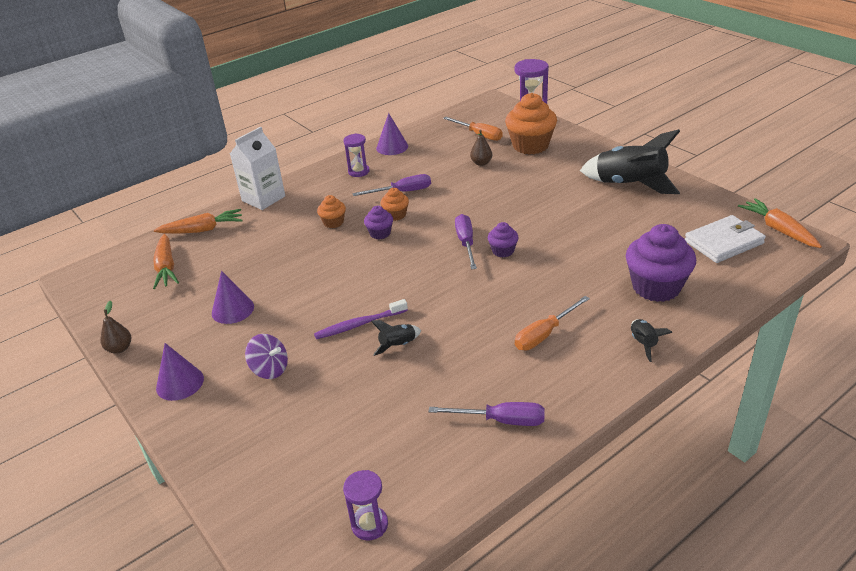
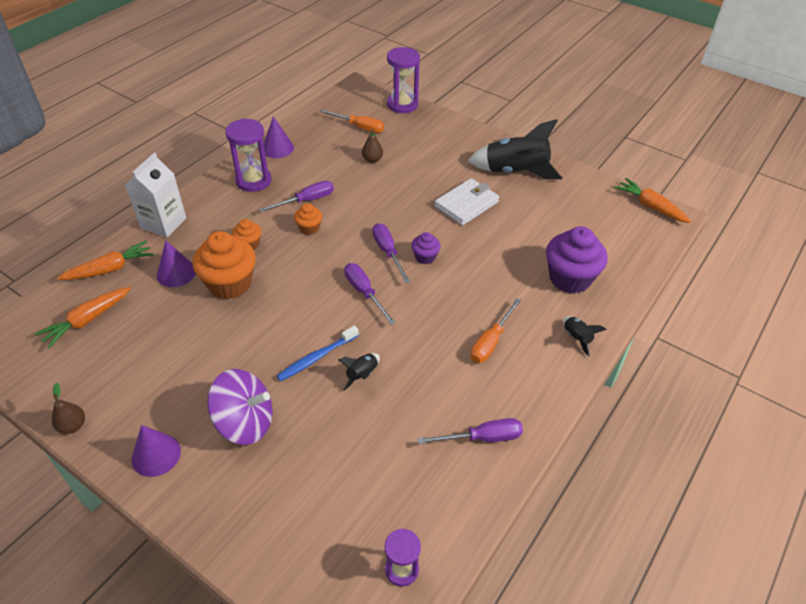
camera: 20 degrees left, 10 degrees up
(166, 268) = (87, 320): orange carrot -> orange carrot turned 75 degrees clockwise
(232, 309) = (180, 360): purple cone -> purple cone (176, 273)
(270, 369) = (245, 422): purple spinning top -> purple spinning top, size x1.63
(358, 171) = (253, 181): purple hourglass -> purple hourglass, size x1.64
(359, 324) = (317, 358): purple toothbrush -> blue toothbrush
(380, 233) = (301, 251): purple cupcake -> none
(428, 275) = (364, 292): none -> purple screwdriver
(530, 146) = (412, 136): orange cupcake -> orange cupcake (230, 283)
(724, 242) = (611, 224): white wallet -> white wallet (466, 204)

